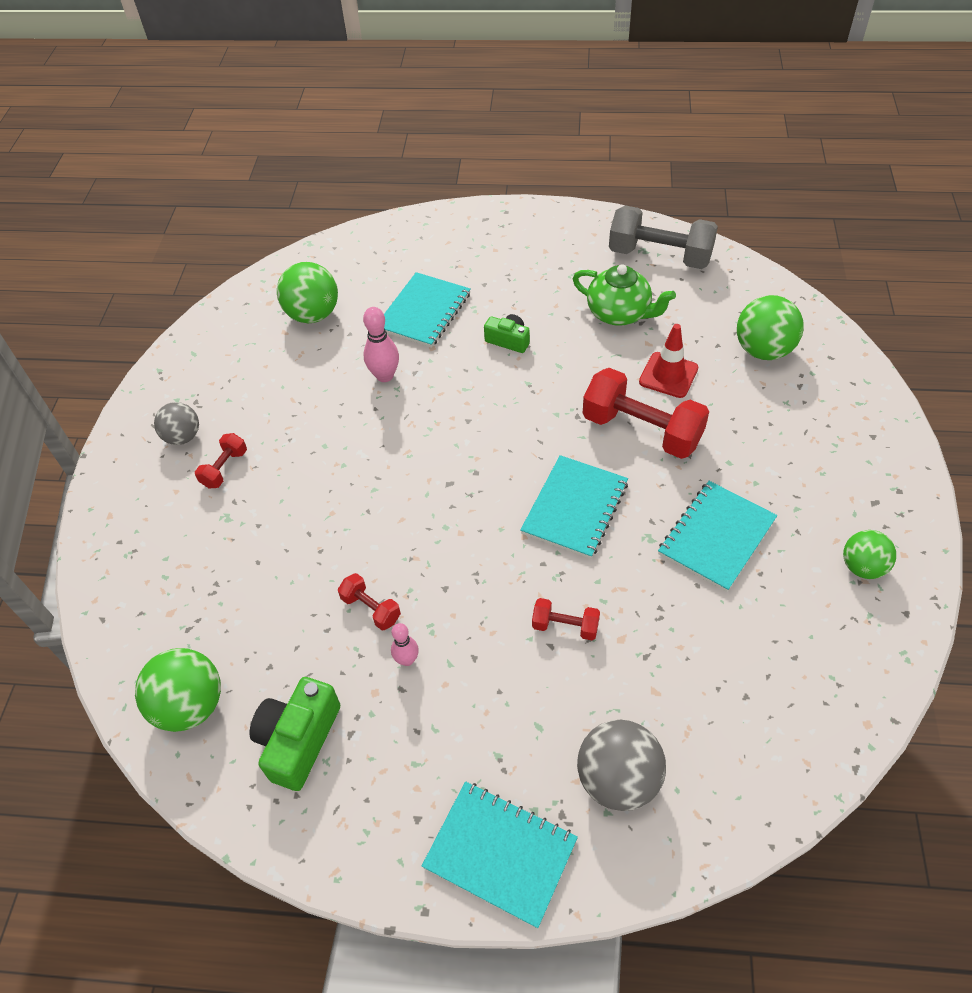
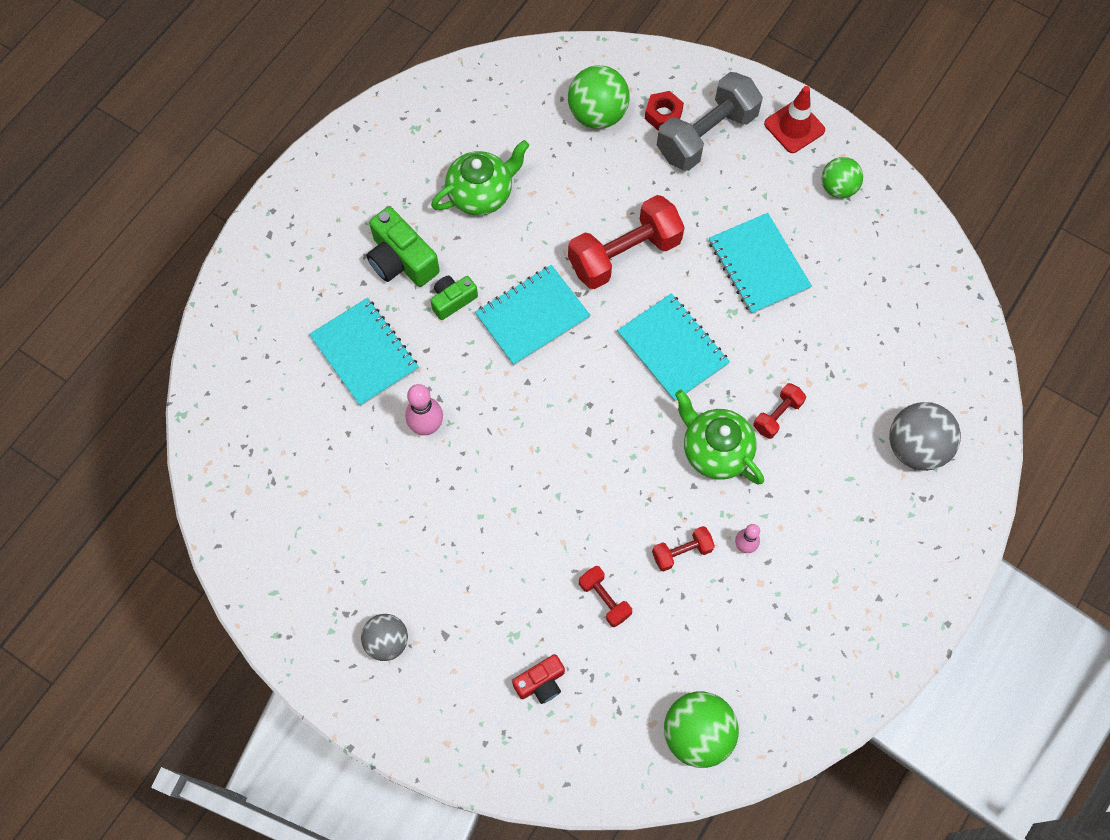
camera: 65 degrees left, 15 degrees up
(191, 556) = (541, 682): none -> red camera
(225, 469) = (453, 616): red dumbbell -> red dumbbell (604, 599)
(299, 740) = (772, 658): green camera -> green camera (401, 260)
(313, 315) = (297, 455): green ball -> none
(492, 589) = (715, 450): none -> green teapot
(500, 853) = (931, 553): turquoise notebook -> turquoise notebook (532, 316)
(659, 256) = (432, 120): grey dumbbell -> grey dumbbell (706, 135)
(668, 375) = (578, 199): red traffic cone -> red traffic cone (794, 127)
(808, 394) = (663, 114): none -> red nut

